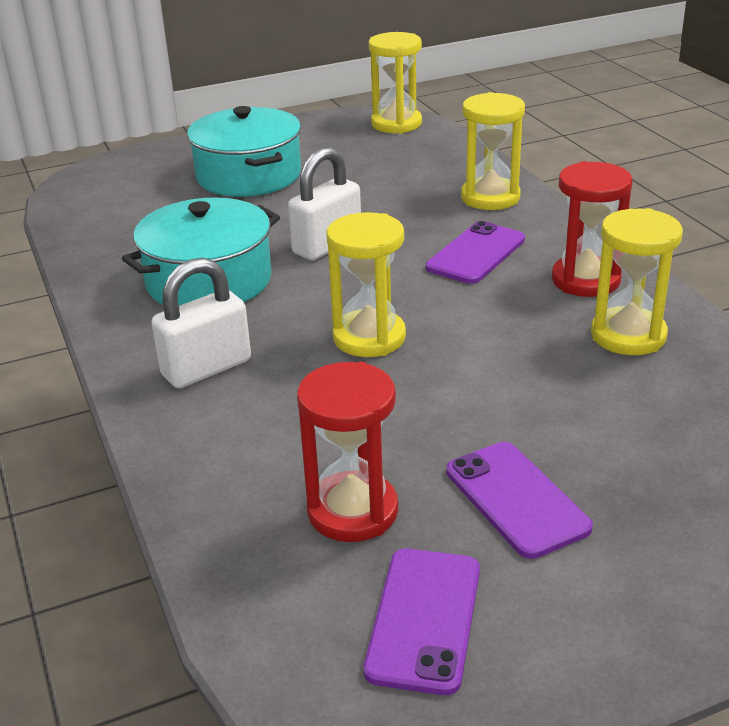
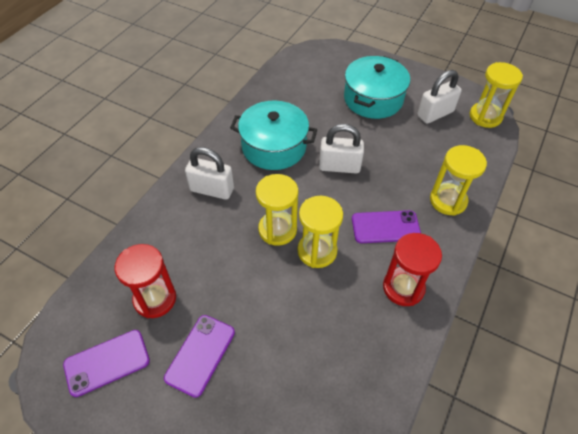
camera: 50 degrees right, 20 degrees up
(343, 149) = (435, 114): none -> white padlock
(628, 335) = (366, 334): yellow hourglass -> yellow hourglass (317, 251)

